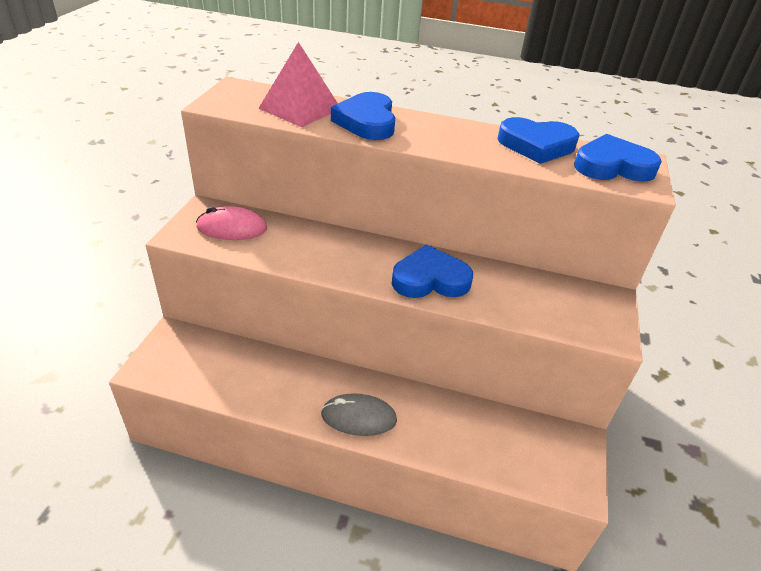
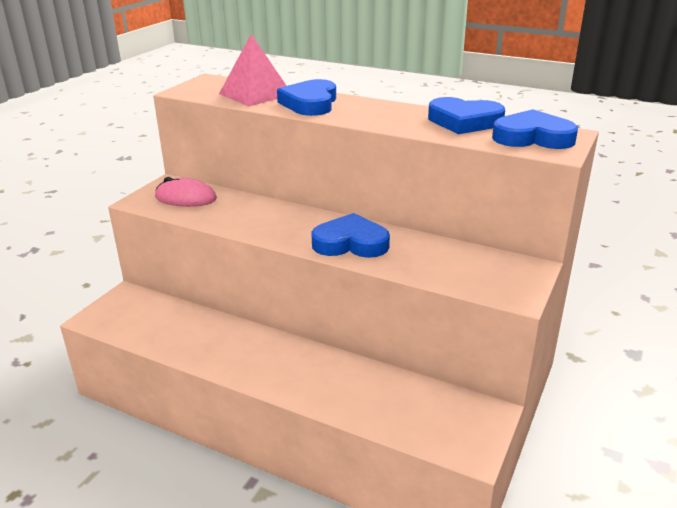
camera: 15 degrees right, 10 degrees down
(358, 417) = (270, 371): grey mouse -> none

